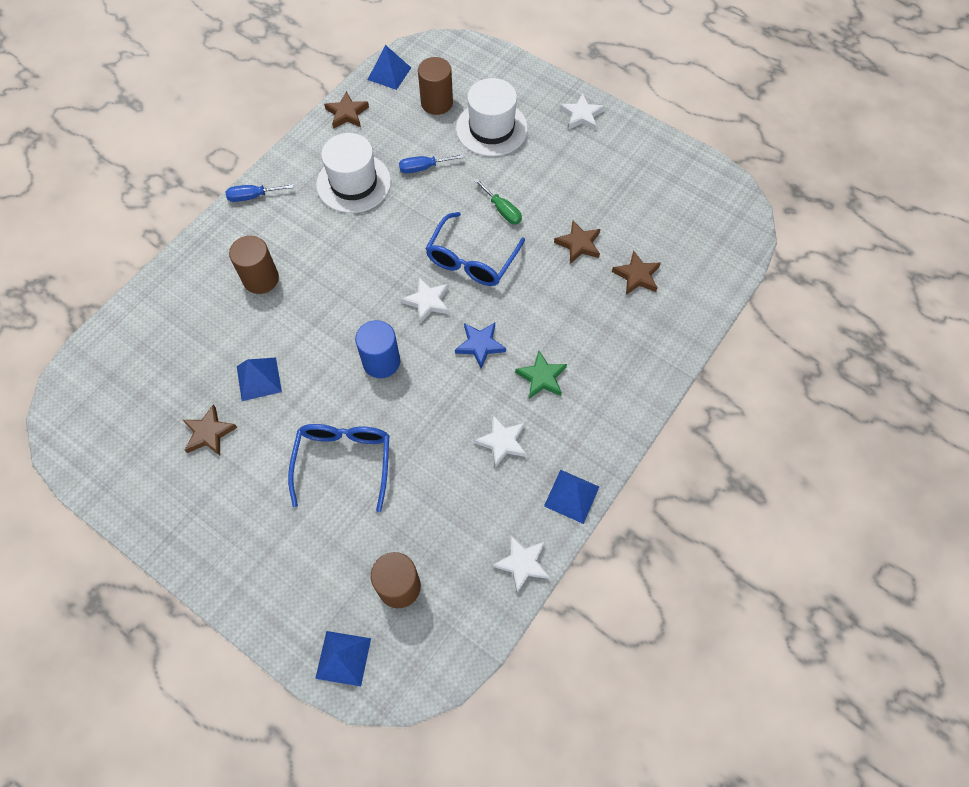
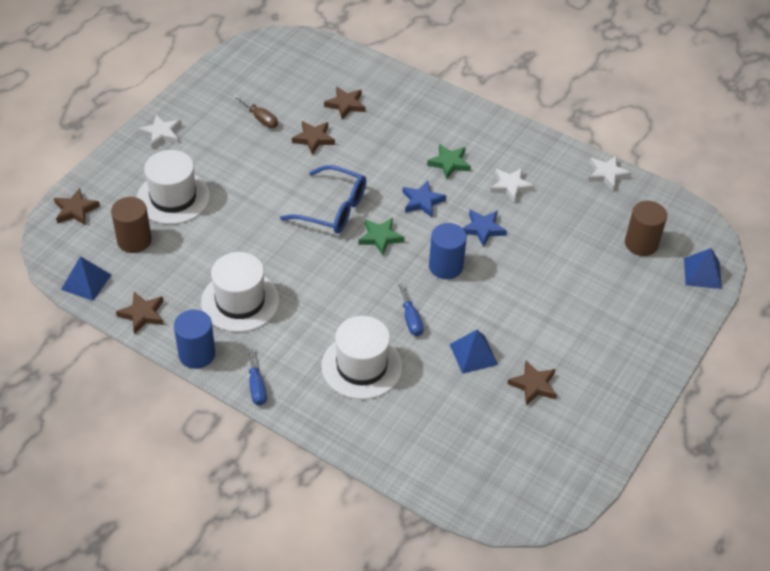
camera: 95 degrees left, 15 degrees down
(261, 279) = (361, 366): brown cylinder -> white hat
(296, 153) = (197, 354): none -> blue cylinder
(344, 461) = (544, 285): blue glasses -> none
(423, 168) = (222, 247): blue screwdriver -> blue screwdriver (410, 318)
(428, 302) = (380, 237): white star -> green star
(434, 404) = (483, 229): none -> blue star
(477, 60) = (75, 210): none -> brown star
(502, 210) = (276, 189): green screwdriver -> none
(571, 496) = (549, 147): blue pyramid -> none
(608, 196) = (260, 118): none -> brown screwdriver

